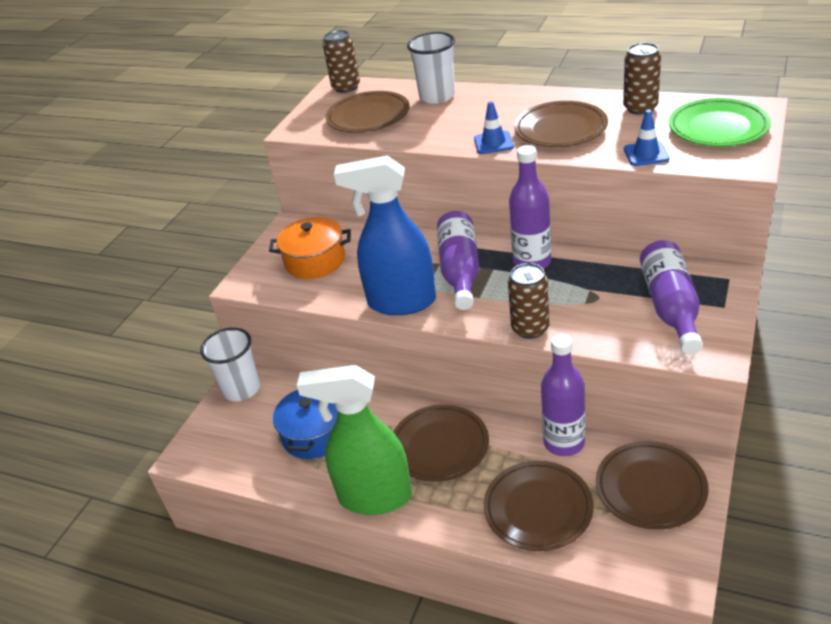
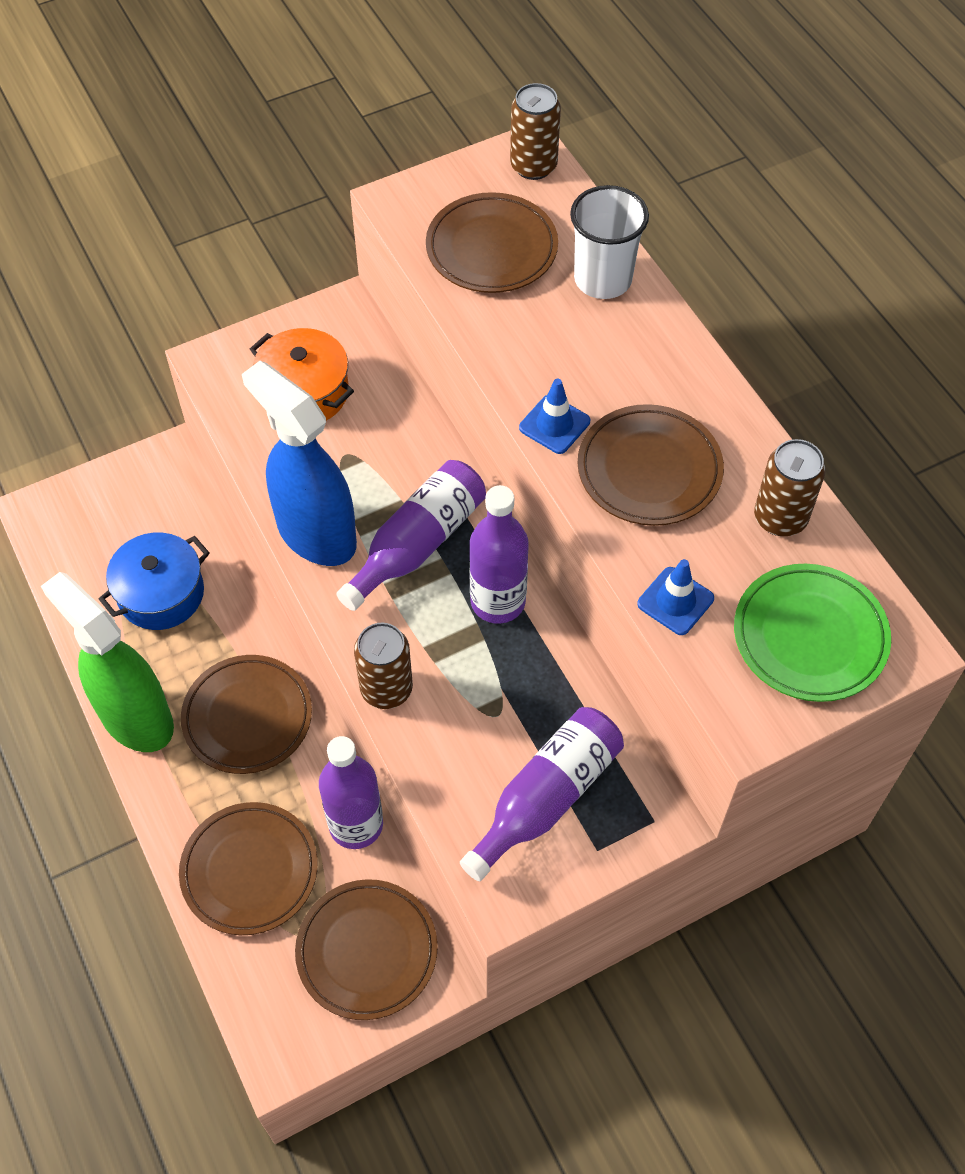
camera: 35 degrees right, 20 degrees up
(242, 389) = (156, 472): white cup -> none

